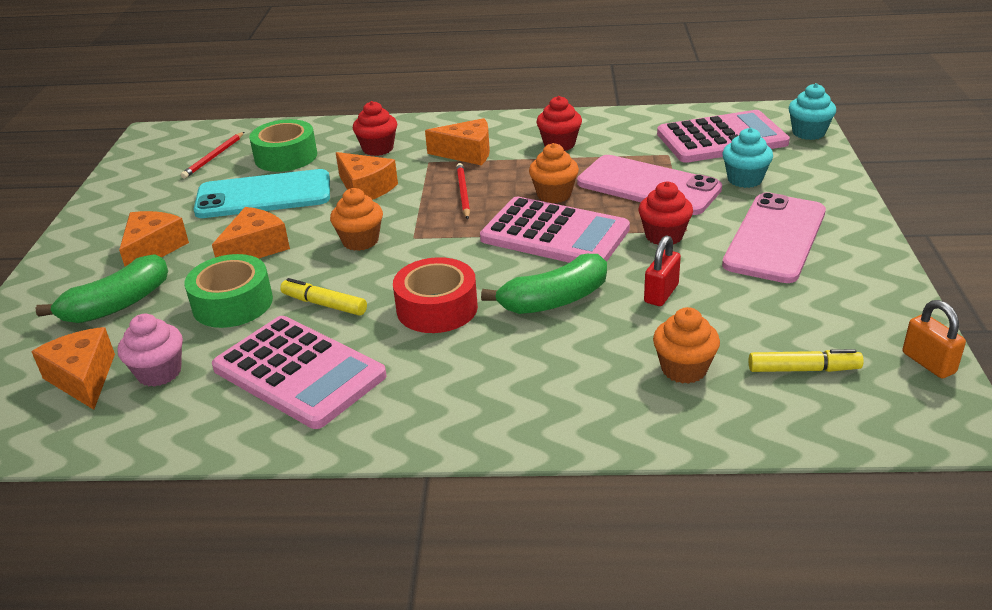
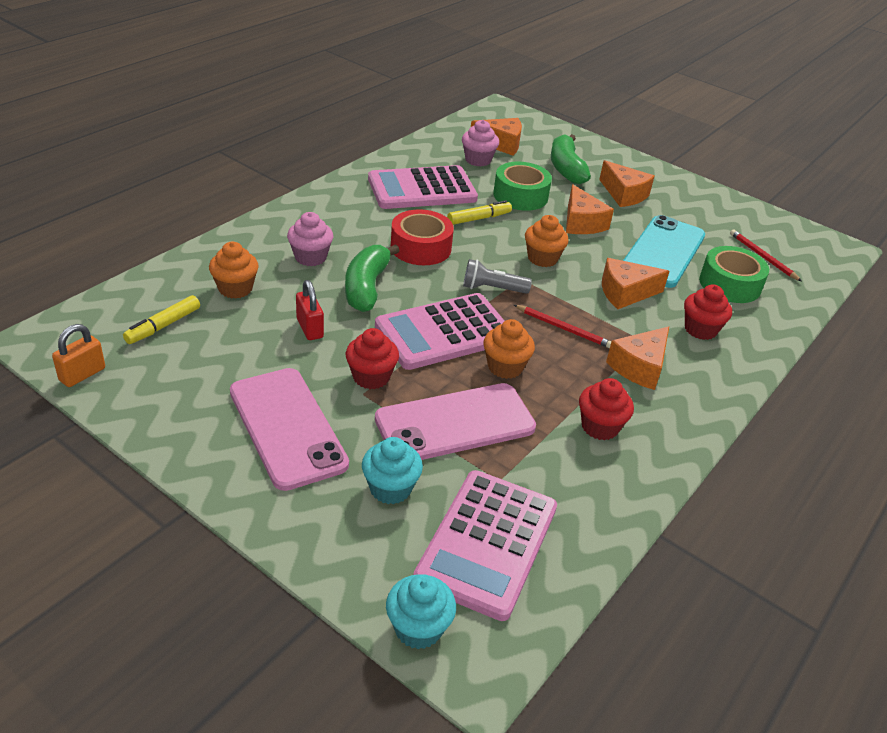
camera: 120 degrees right, 5 degrees up
(453, 242) = (492, 288): none -> grey flashlight
(558, 360) = (310, 257): none -> pink cupcake
(928, 363) = (82, 374): orange padlock -> orange padlock turned 60 degrees counterclockwise

